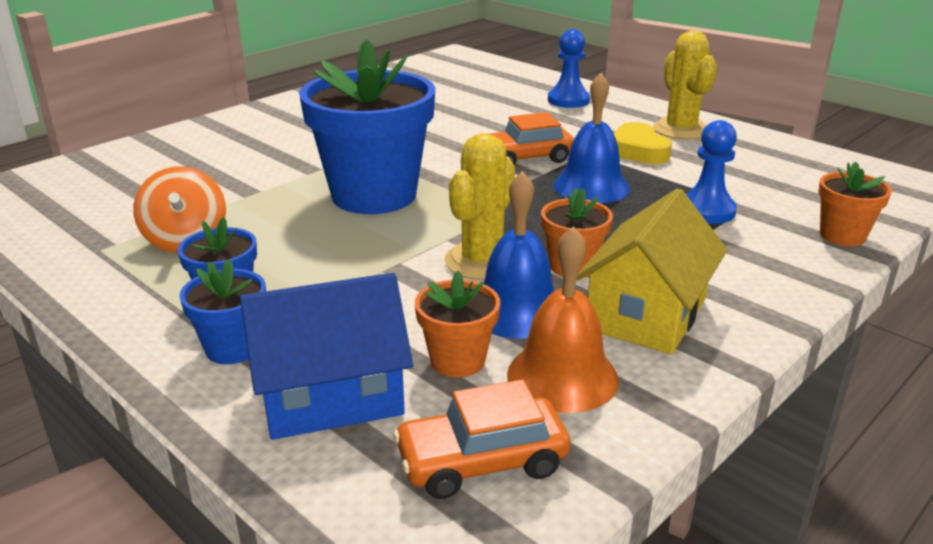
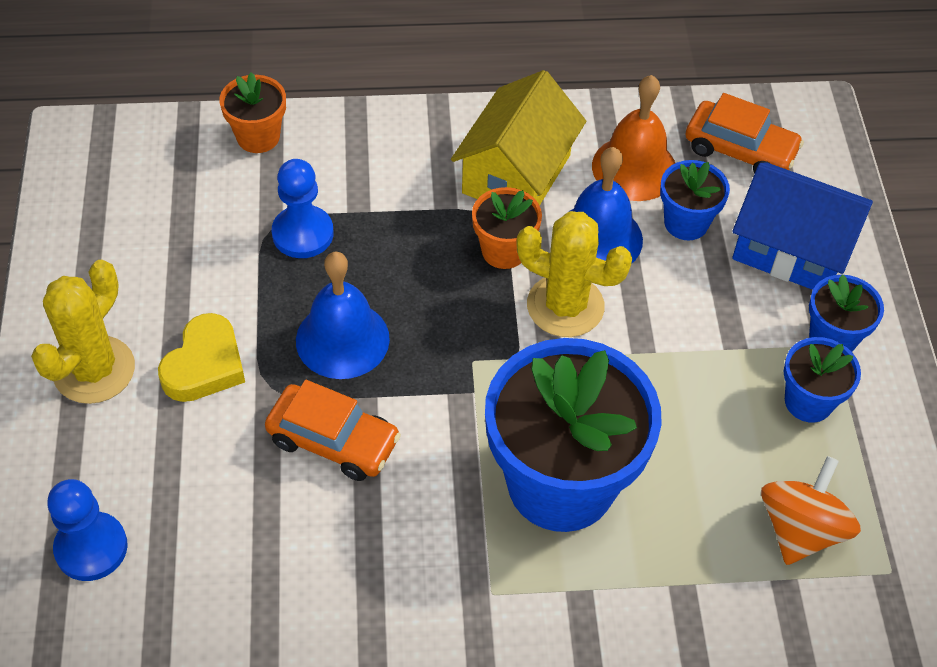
camera: 140 degrees left, 25 degrees up
(457, 360) = (686, 223): orange flower pot -> blue flower pot
(482, 261) = (565, 306): yellow cactus -> yellow cactus turned 45 degrees clockwise
(646, 314) = (516, 174): yellow house -> yellow house turned 45 degrees counterclockwise

